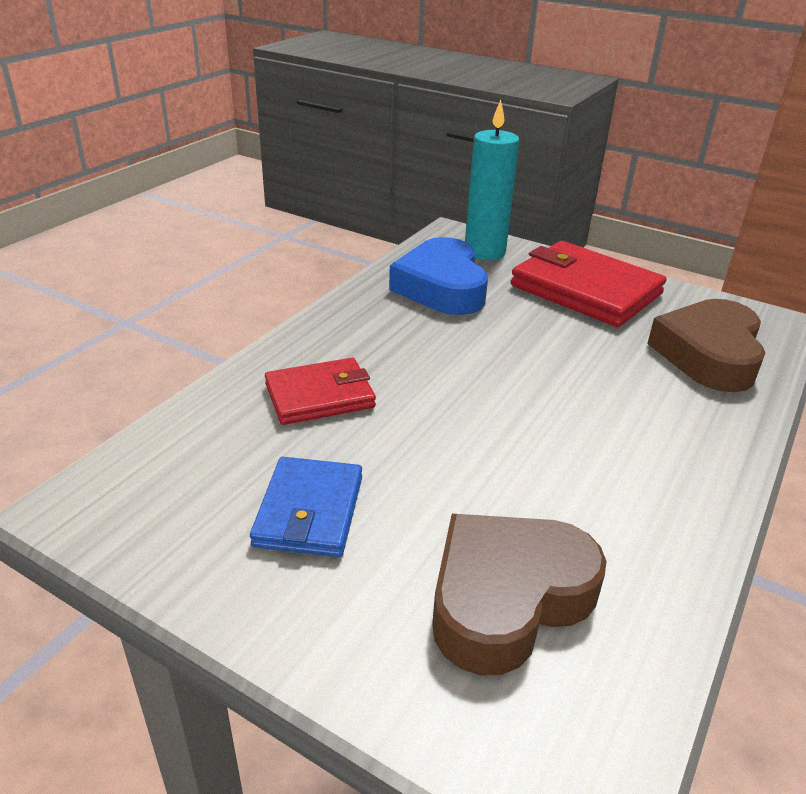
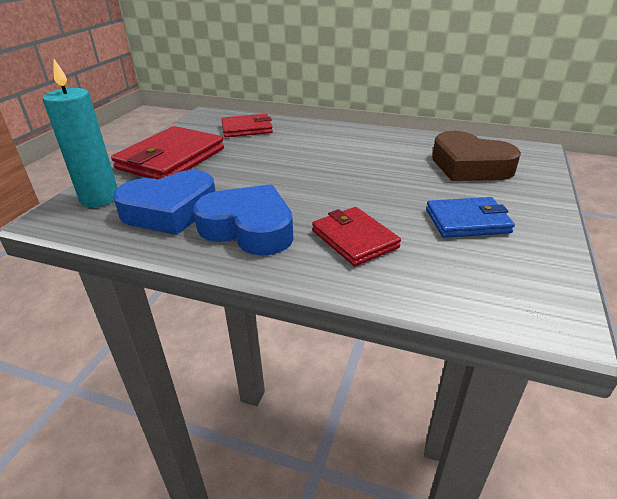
camera: 100 degrees left, 0 degrees up
(381, 329) = (249, 228): none -> blue heart
(708, 354) = (247, 129): brown heart -> red wallet

